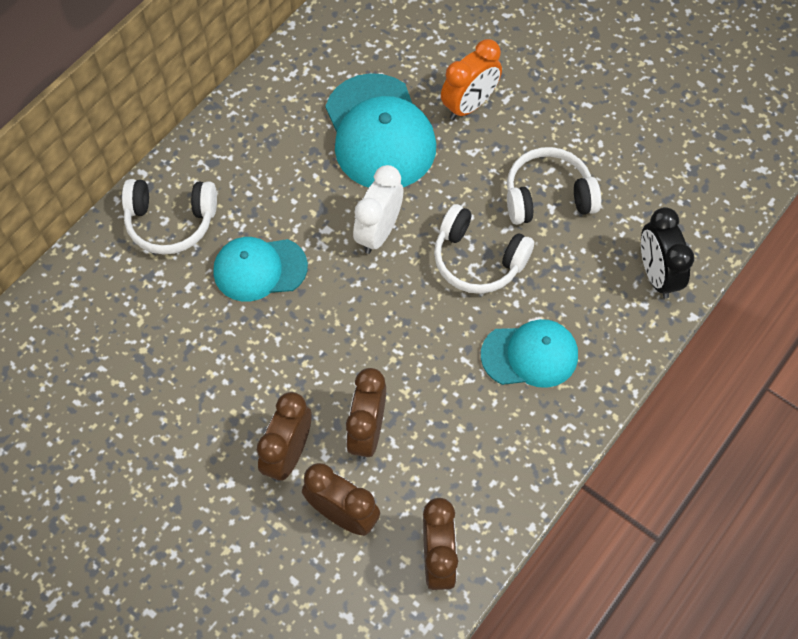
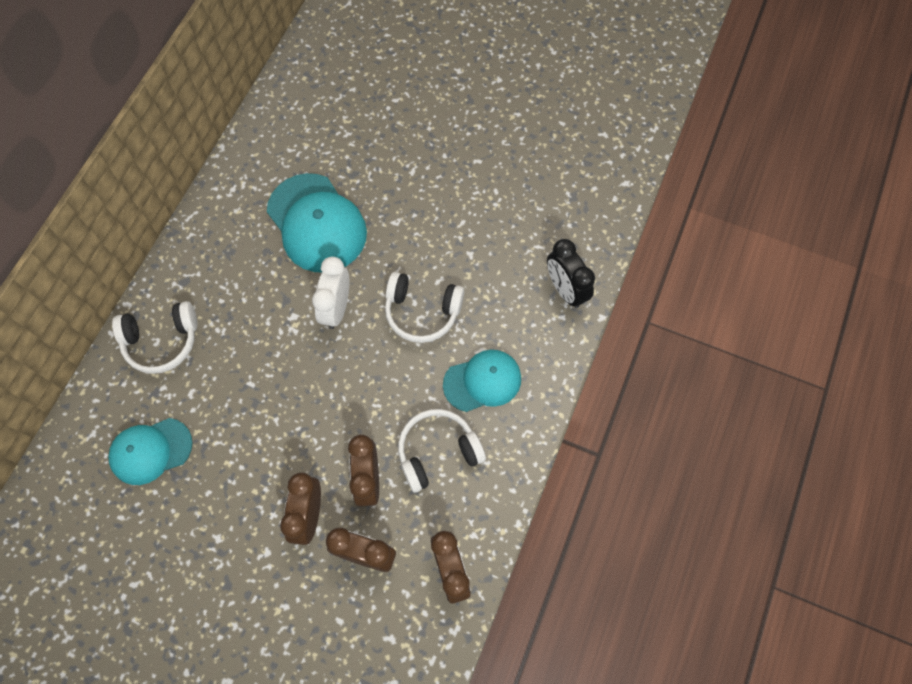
camera: 15 degrees left, 5 degrees up
(259, 269) = (246, 364): turquoise cap -> turquoise cap (151, 451)
(469, 105) = (384, 183): orange clock -> none
(548, 196) = (465, 245): white headphones -> white headphones (437, 452)

